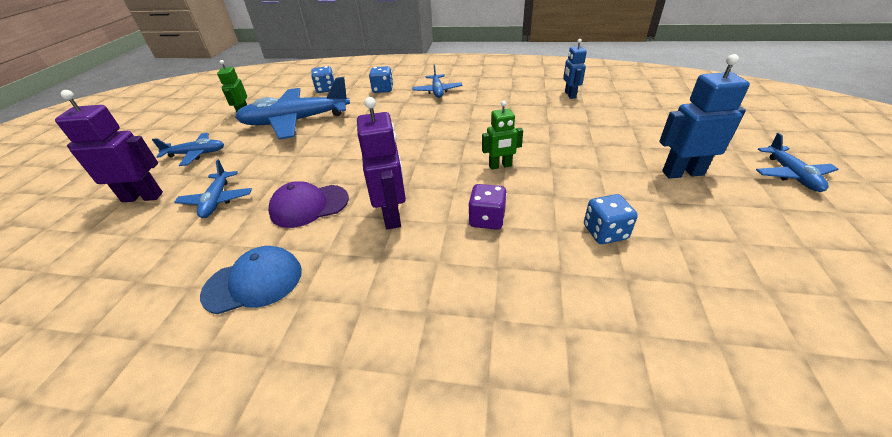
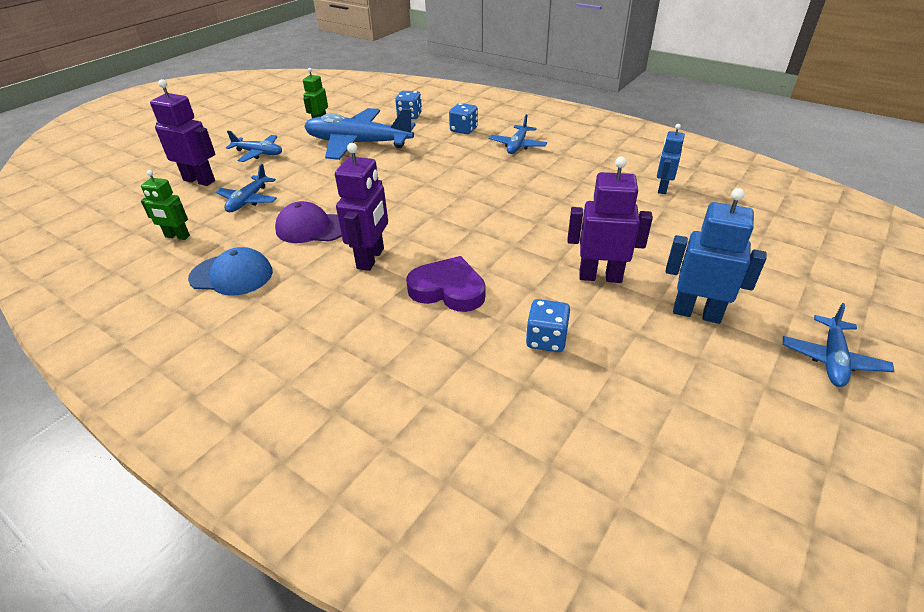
camera: 25 degrees right, 0 degrees up
(487, 219) = (448, 290): purple dice -> purple heart
(500, 166) = (507, 244): green robot -> green robot (177, 236)
(592, 168) = (600, 276): none -> purple robot

